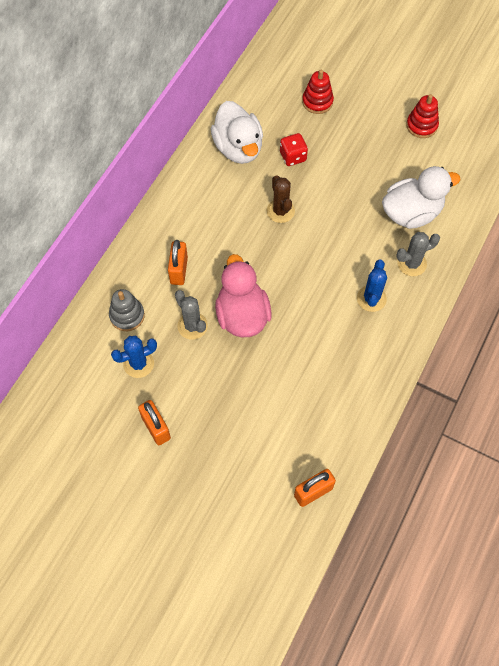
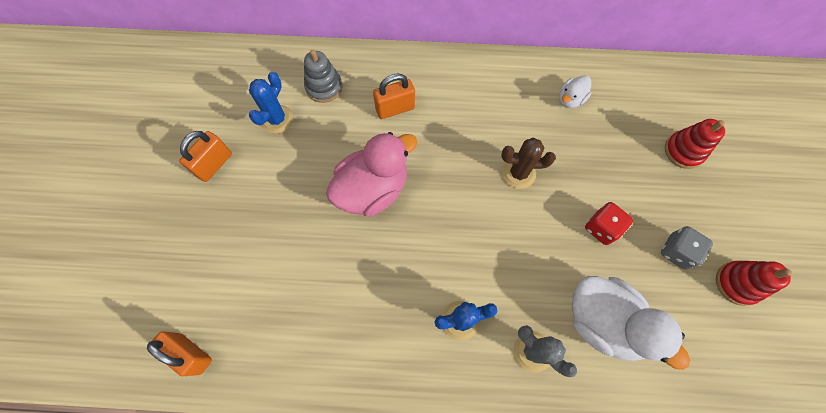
camera: 65 degrees right, 5 degrees up
(138, 363) = (277, 119): blue cactus -> blue cactus turned 75 degrees clockwise
(192, 326) = (338, 148): grey cactus -> none
(238, 148) = (570, 99): white duck -> white duck, size x0.48
(280, 211) = (518, 173): brown cactus -> brown cactus turned 45 degrees clockwise
(293, 157) = (594, 156): red dice -> red dice (601, 228)
(385, 146) = (676, 251): none -> grey dice

